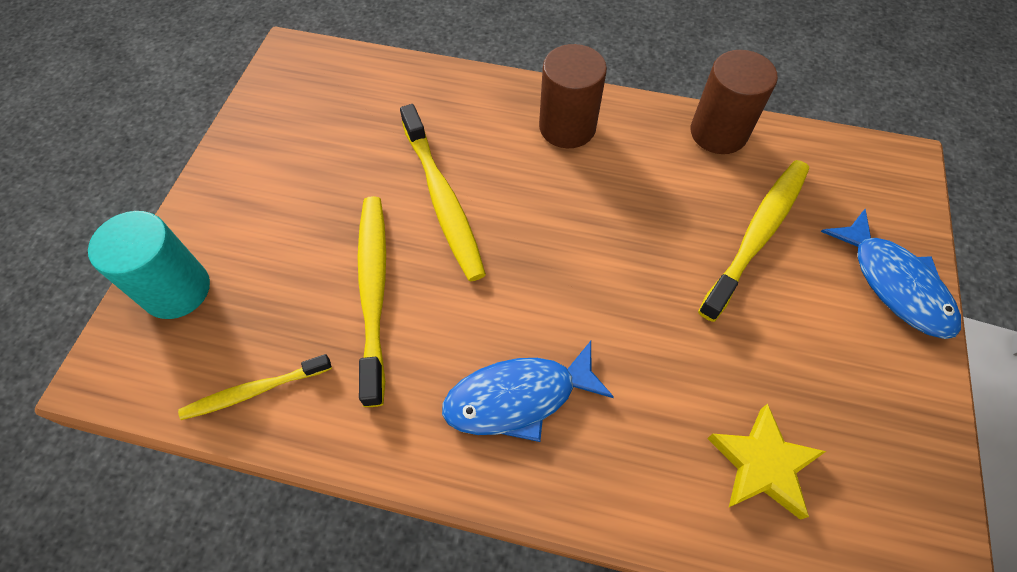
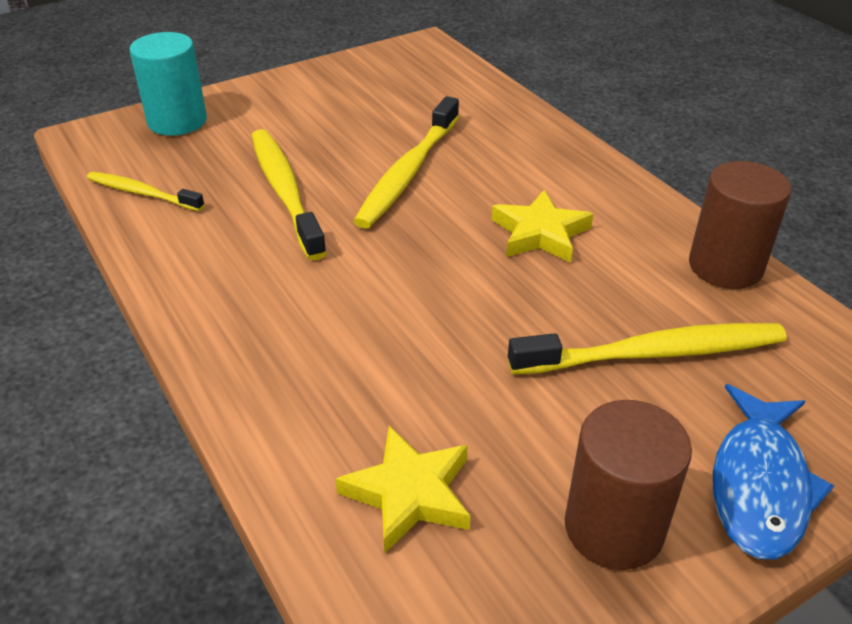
camera: 45 degrees right, 20 degrees down
(374, 291) = (285, 191): yellow toothbrush -> yellow toothbrush turned 60 degrees counterclockwise
(518, 397) = (287, 309): blue fish -> none
(567, 127) = (577, 186): brown cylinder -> brown cylinder (614, 528)
(593, 188) = (540, 233): none -> yellow star

